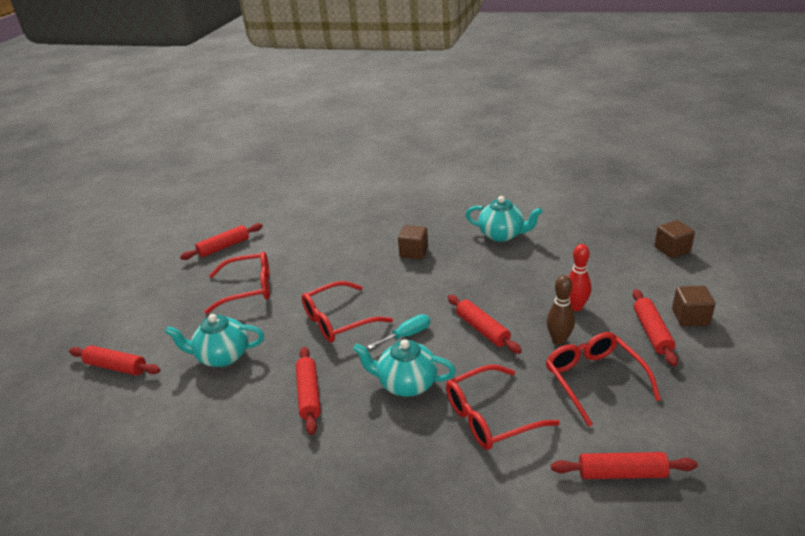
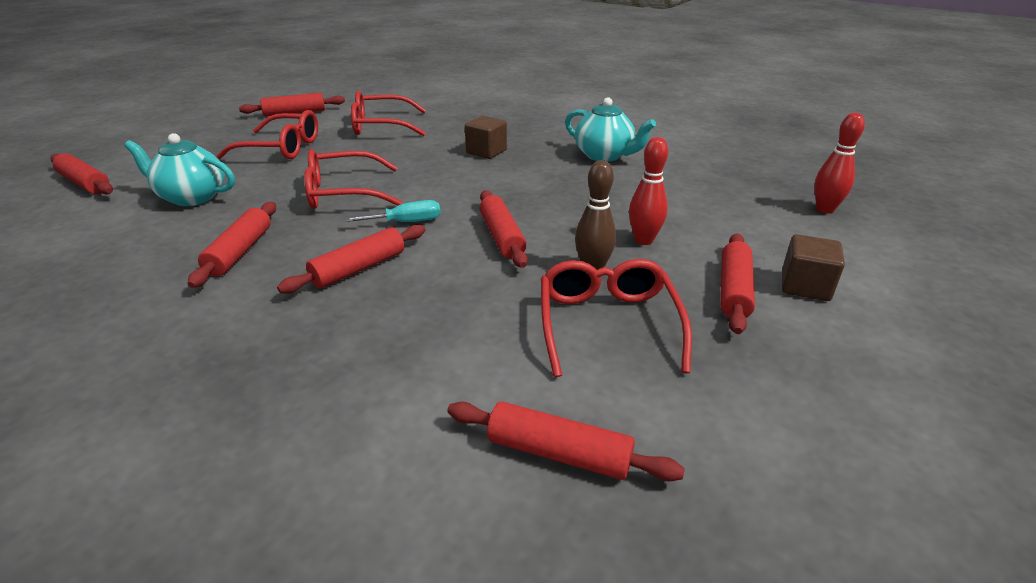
camera: 15 degrees right, 0 degrees up
(406, 384) = (359, 268): turquoise teapot -> red rolling pin
(491, 416) = (430, 329): red glasses -> red glasses (382, 126)
(672, 249) = (825, 209): brown cube -> red bowling pin

